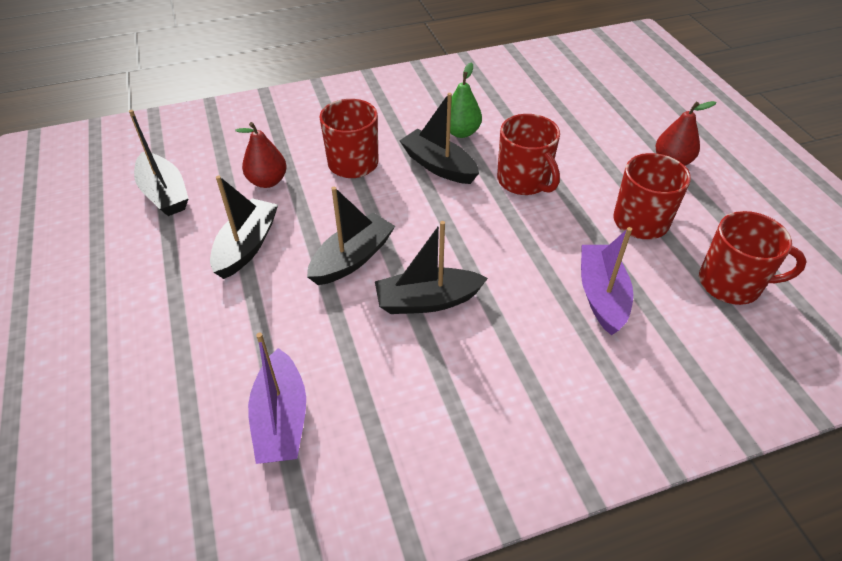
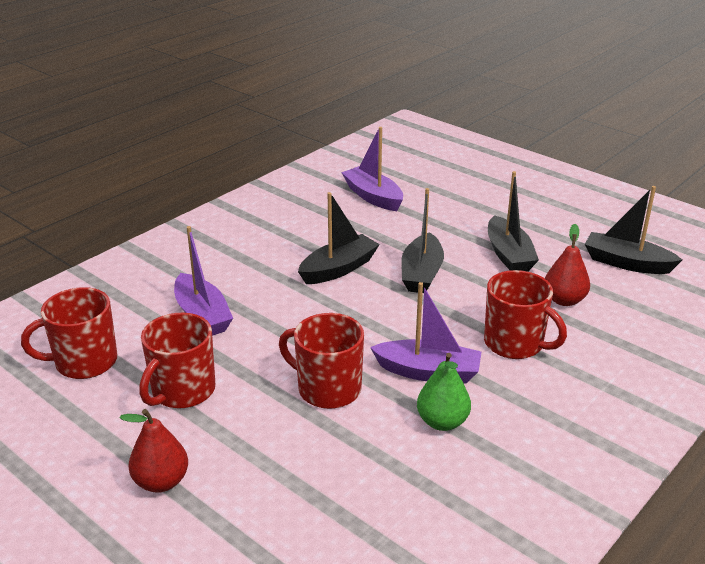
camera: 150 degrees right, 15 degrees down
(438, 166) = (428, 372): black boat -> purple boat

